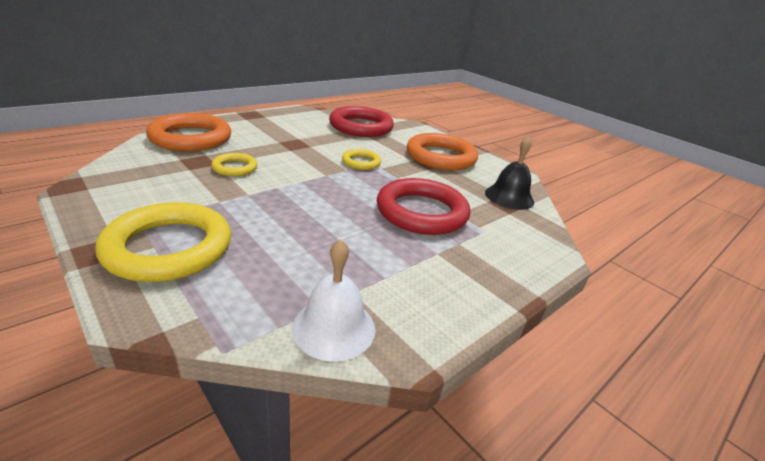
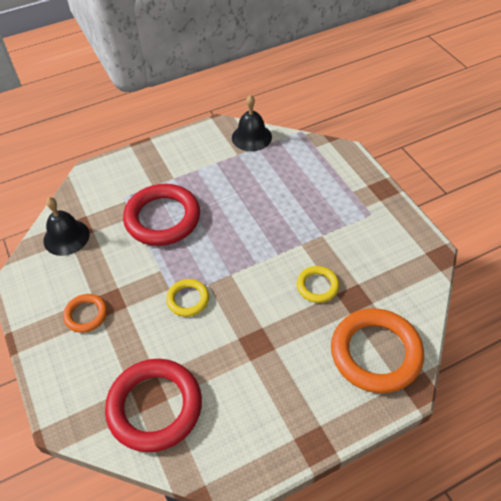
camera: 160 degrees left, 20 degrees up
(169, 248) = (343, 189): yellow ring -> none
(334, 327) = (251, 137): white bell -> black bell
(440, 157) = (86, 315): orange ring -> orange ring, size x0.51

